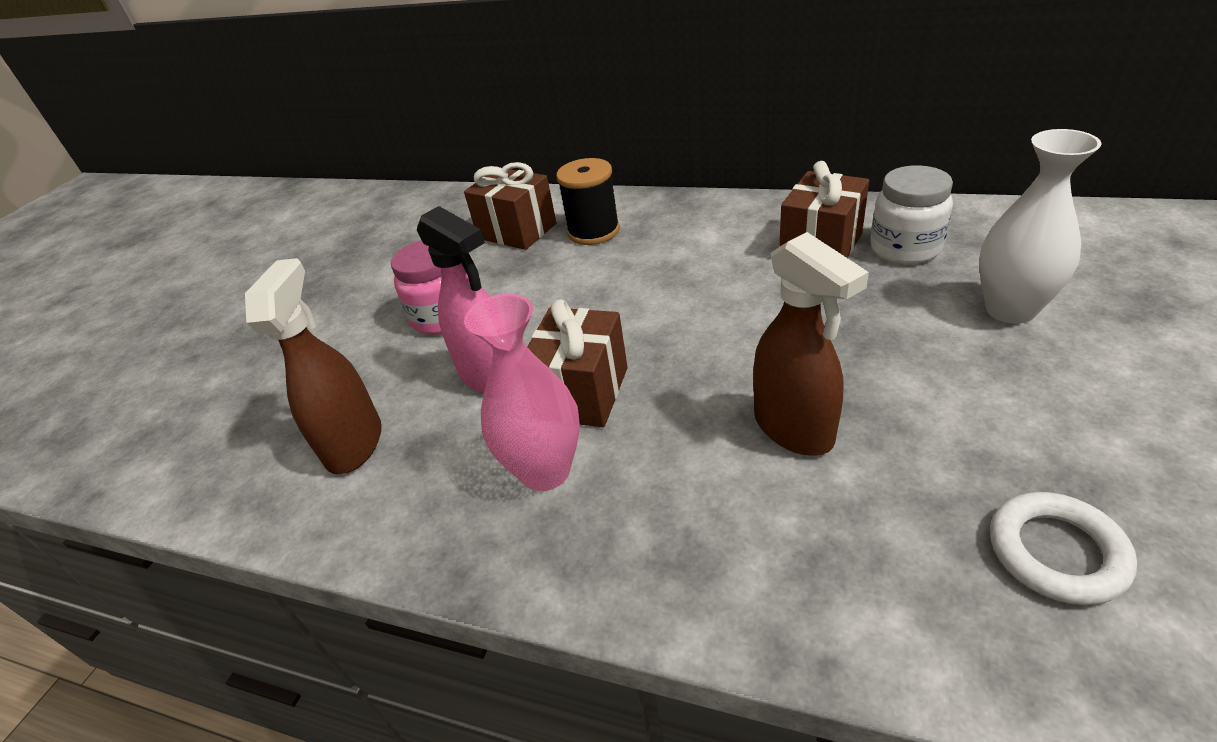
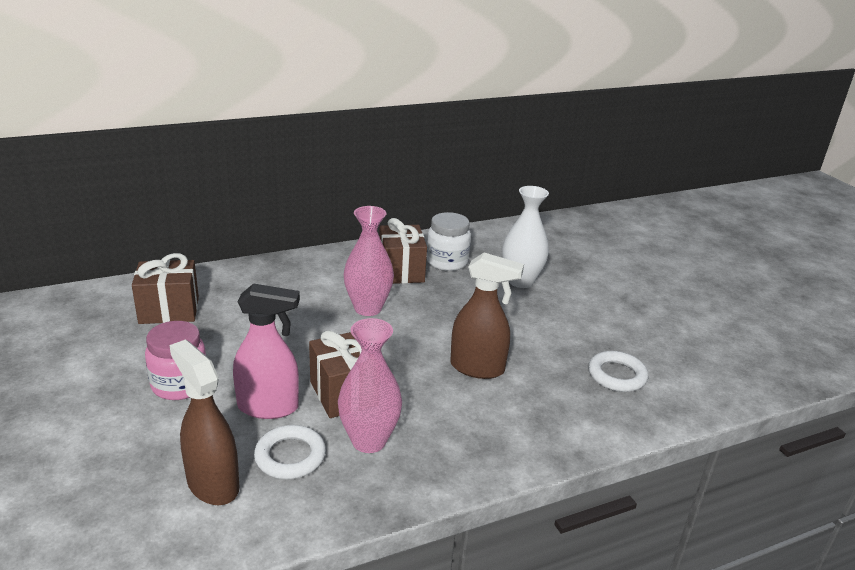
camera: 50 degrees left, 10 degrees down
(449, 448) = (290, 456): none -> white ring
(593, 231) = (237, 296): black spool -> none
(724, 287) = (368, 308): none -> pink vase

